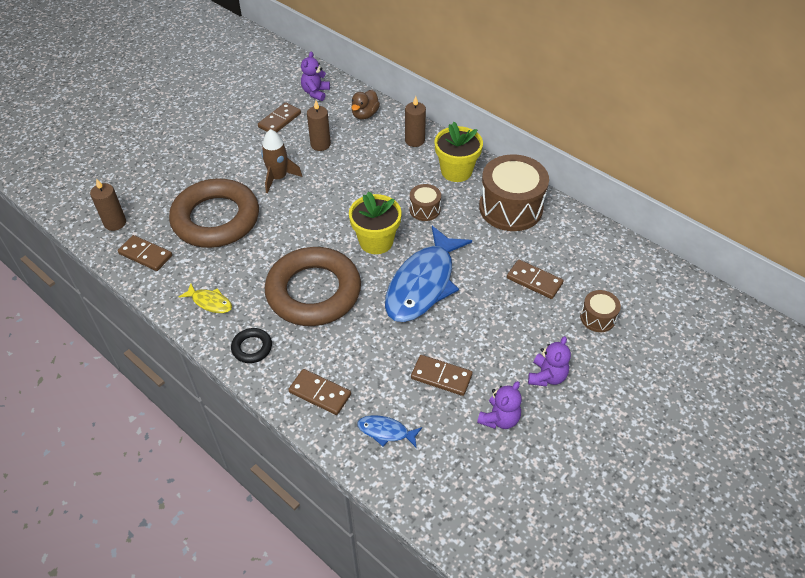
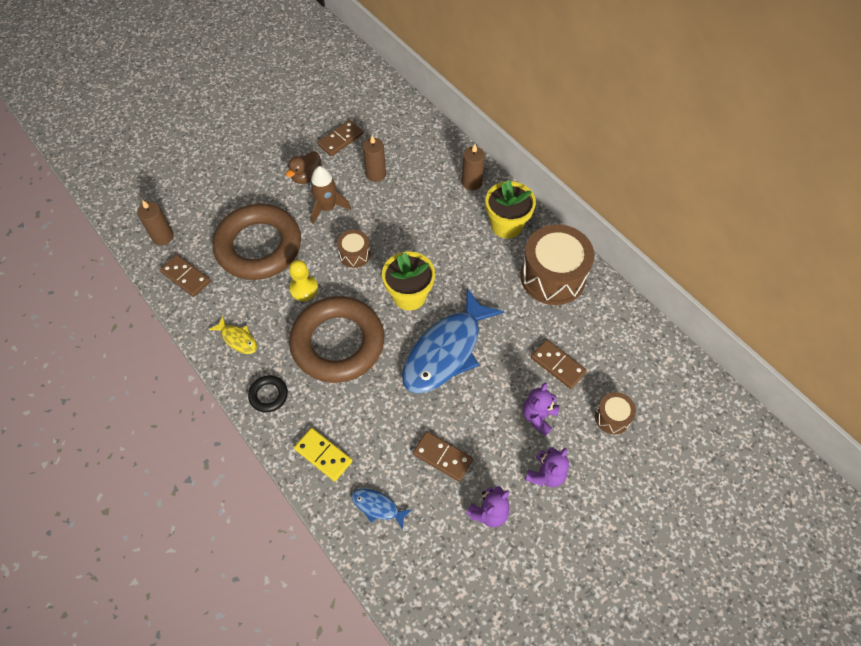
camera: 10 degrees right, 10 degrees up
(269, 249) = (304, 289): none -> yellow pawn
(315, 93) = (382, 111): purple teddy bear -> purple teddy bear (538, 417)
(320, 393) = (323, 455): brown domino -> yellow domino
(365, 114) = (427, 144): brown duck -> brown duck (306, 176)
(424, 209) = (465, 266): brown drum -> brown drum (354, 254)

